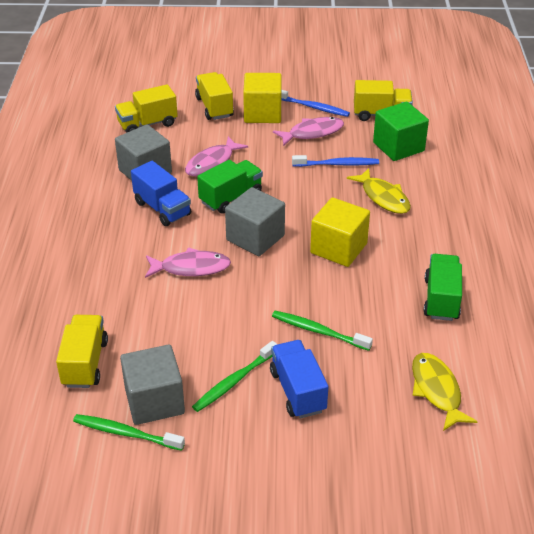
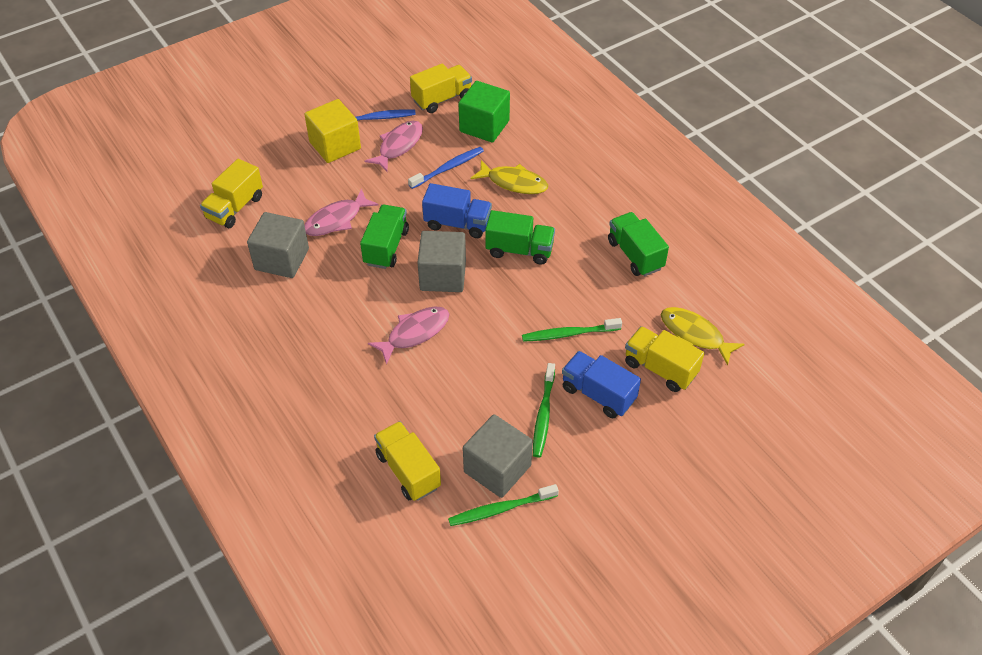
camera: 35 degrees left, 10 degrees up
(162, 208) = (334, 289): blue truck -> blue truck (457, 223)
(212, 163) = (336, 220): pink fish -> pink fish turned 45 degrees clockwise
(214, 107) = (283, 159): yellow truck -> yellow truck (660, 369)
(338, 248) = (519, 250): yellow cube -> green truck

